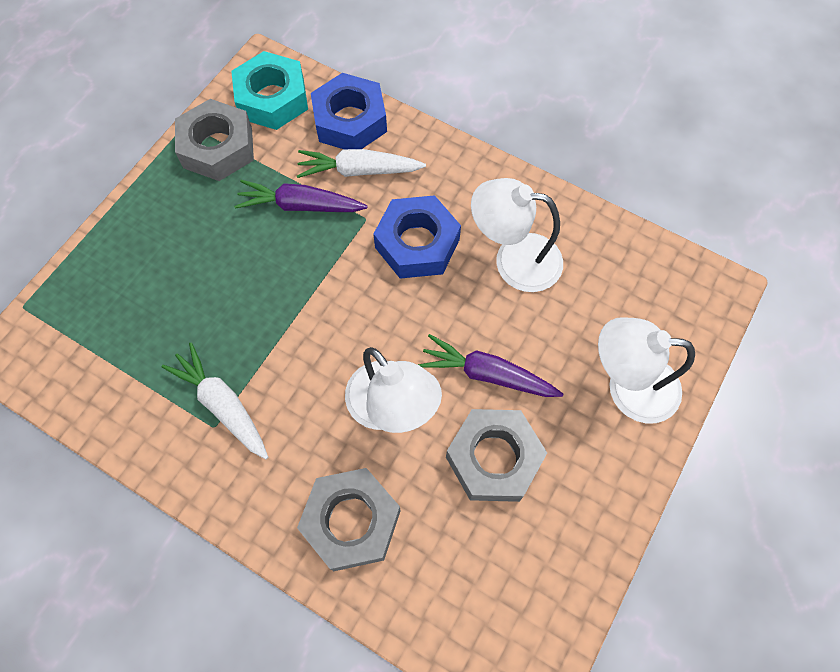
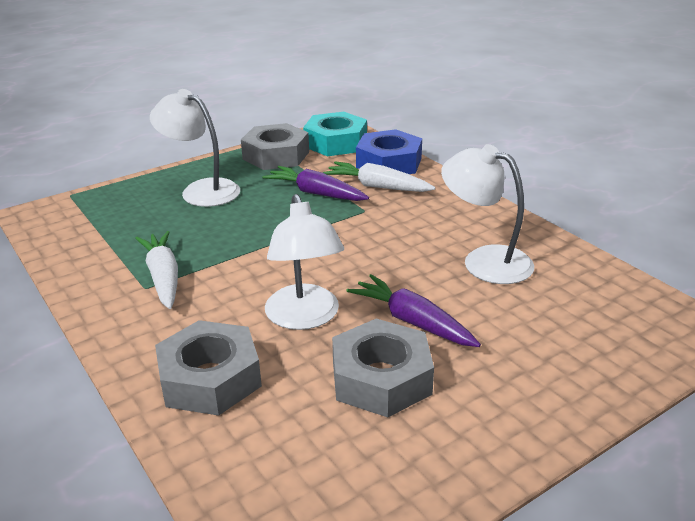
camera: 25 degrees right, 35 degrees down
(417, 243) = (399, 232): blue nut -> none
(628, 387) = (560, 369): white lamp -> white lamp (201, 190)

